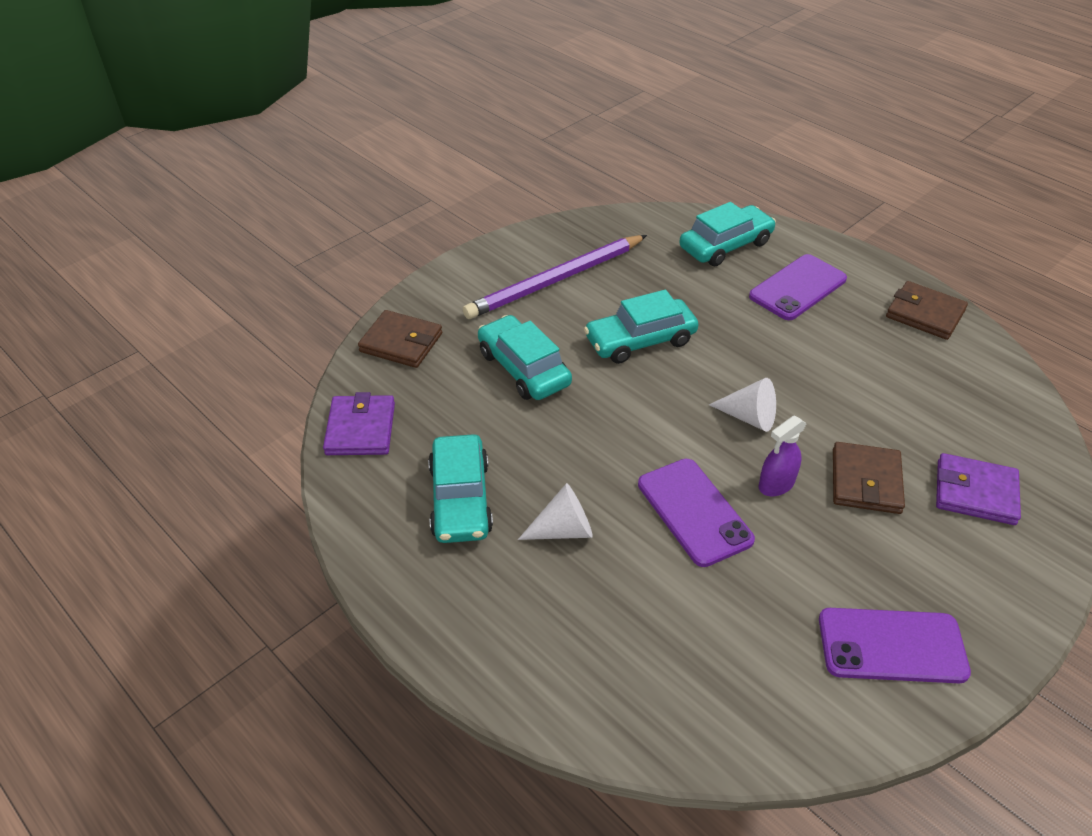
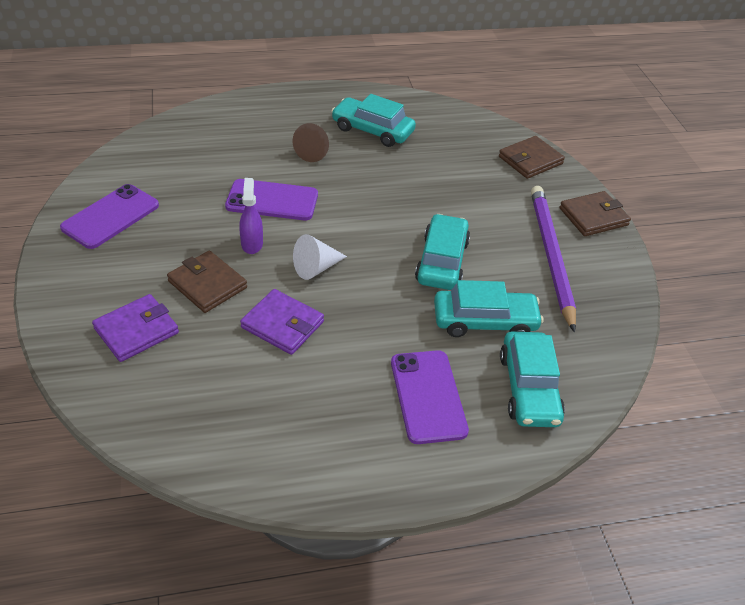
camera: 120 degrees right, 0 degrees up
(360, 429) = (460, 120): purple wallet -> purple wallet (283, 324)
(524, 368) = (460, 196): turquoise car -> turquoise car (484, 321)
(563, 530) = (314, 152): white cone -> brown cone
(925, 314) = (315, 464): brown wallet -> brown wallet (593, 217)

